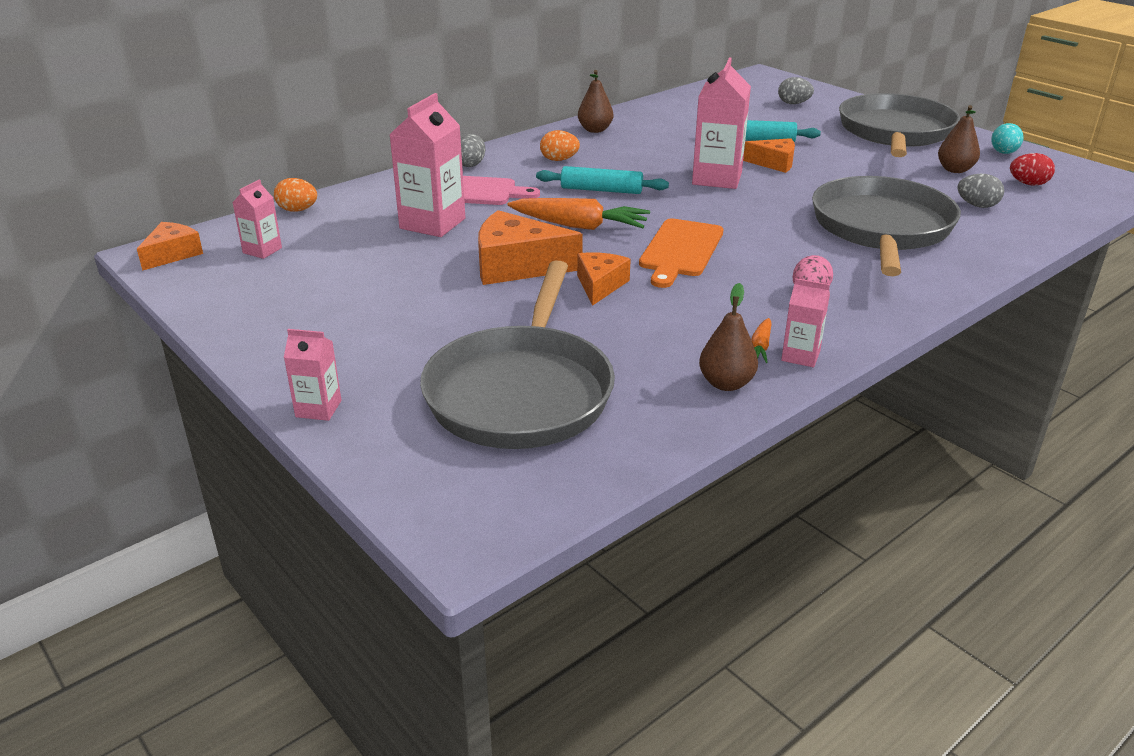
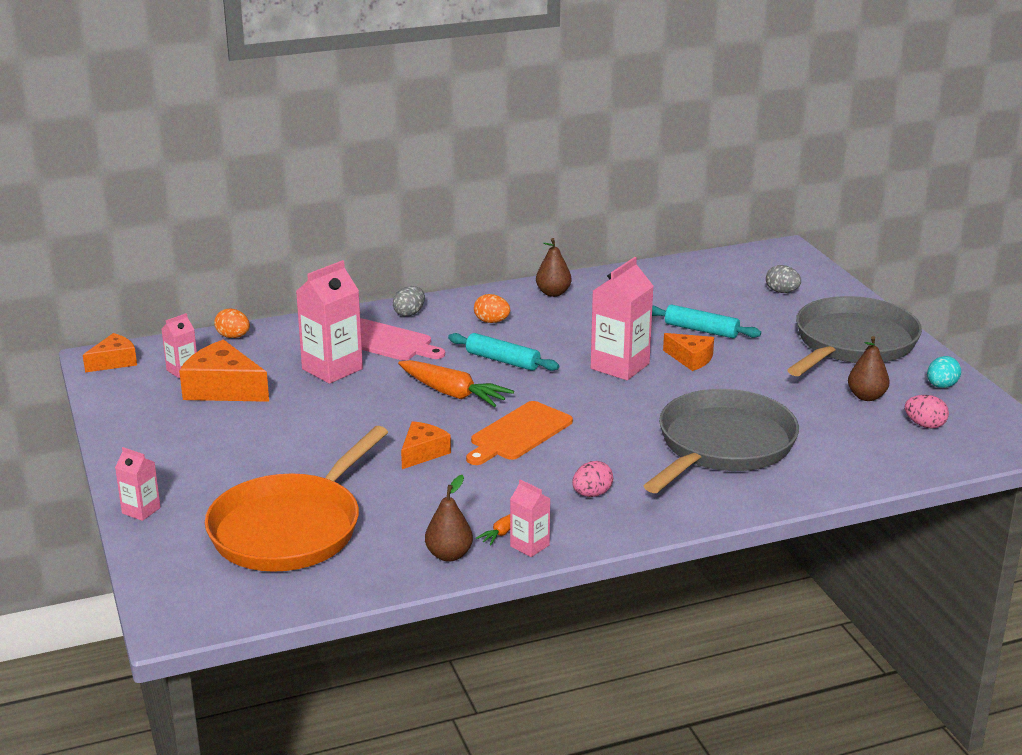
camera: 20 degrees right, 5 degrees down
(517, 266) = (370, 422): orange cheese -> orange cheese (223, 389)
(521, 392) = (291, 528): grey pan -> orange pan
(977, 205) = (843, 439): grey egg -> none
(1028, 184) = (924, 425): red egg -> pink egg

